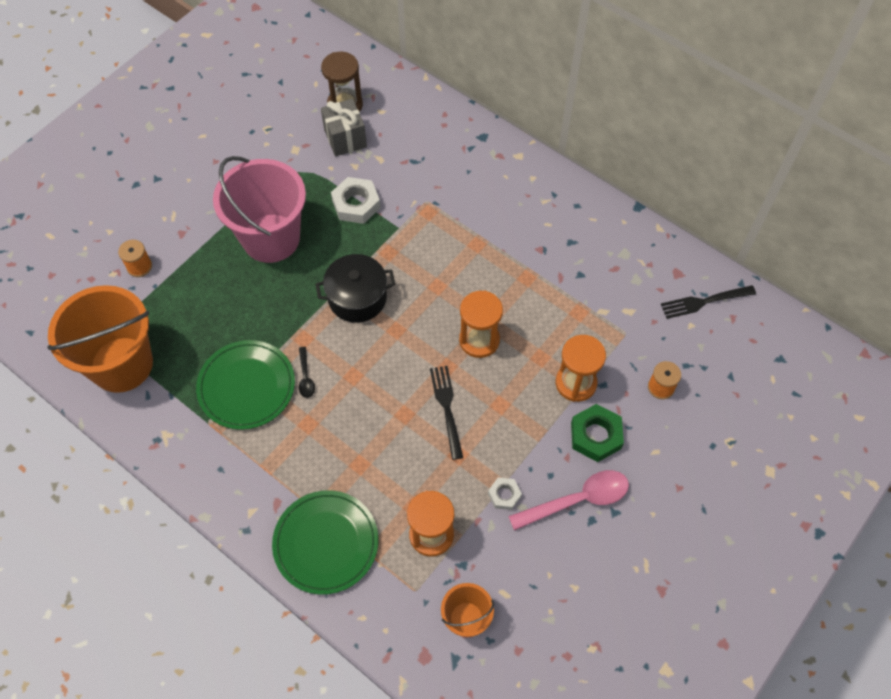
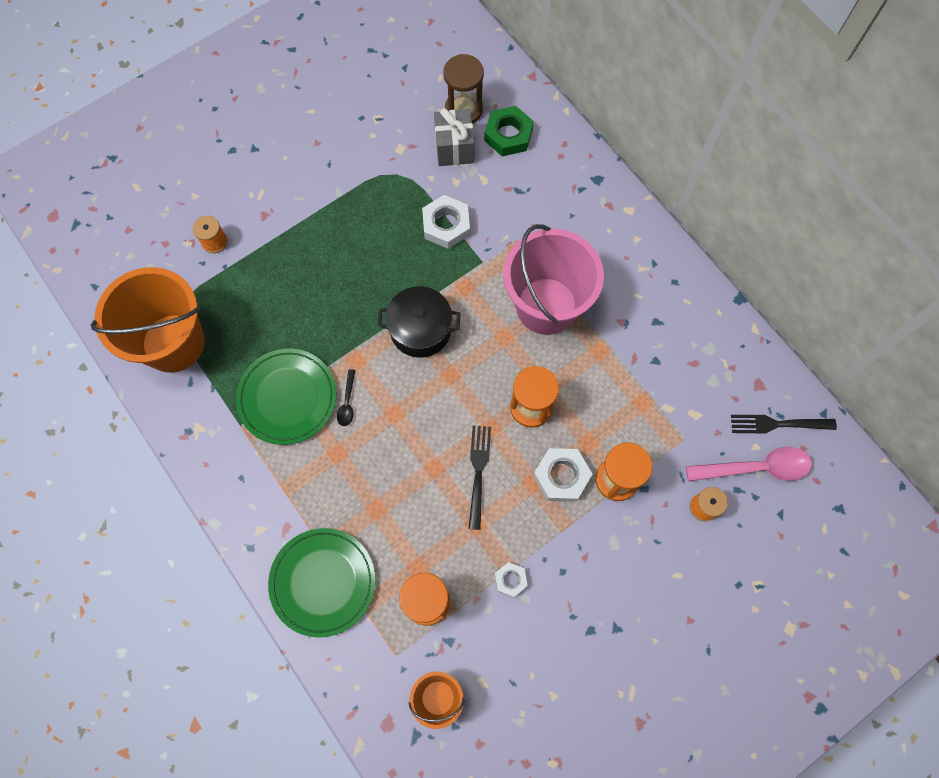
camera: 15 degrees right, 10 degrees up
(271, 238) = (351, 242): pink bucket -> pink bucket (546, 306)
(525, 393) = (561, 476): none -> white nut
(577, 500) = (582, 605): pink spoon -> pink spoon (756, 468)
(596, 436) = (621, 542): green nut -> green nut (508, 135)

